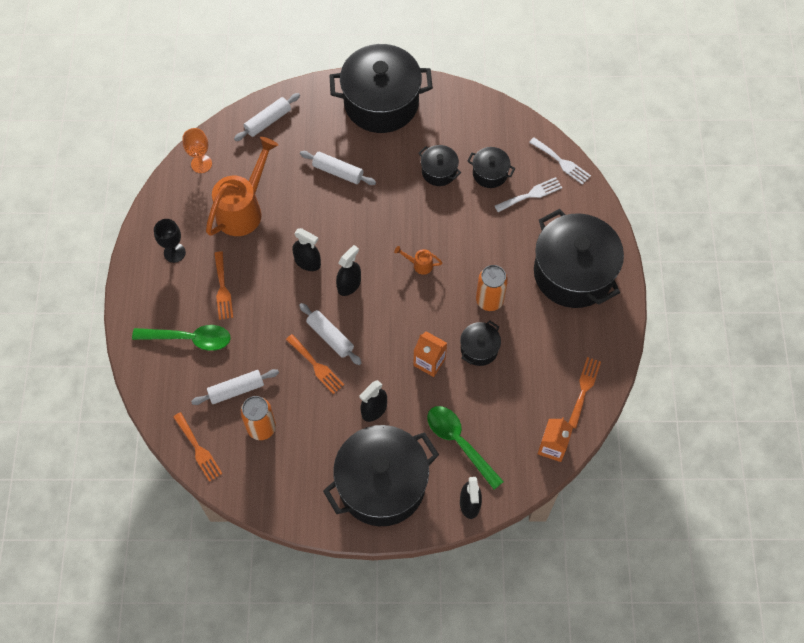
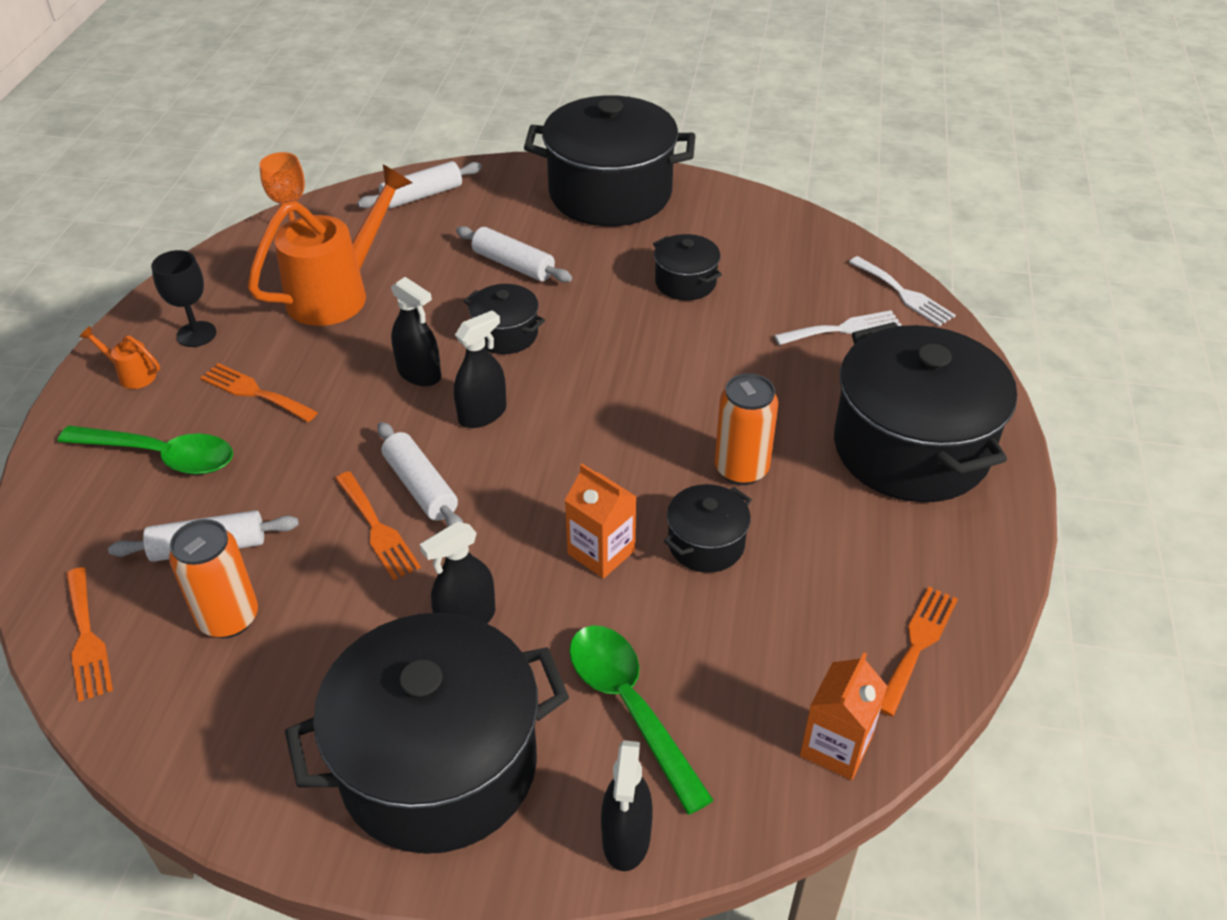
camera: 10 degrees right, 20 degrees down
(222, 289) = (254, 392): orange fork -> orange fork turned 120 degrees clockwise
(419, 264) = (619, 401): orange watering can -> orange watering can (131, 374)
(490, 173) = (774, 294): black pot -> black pot (506, 334)

